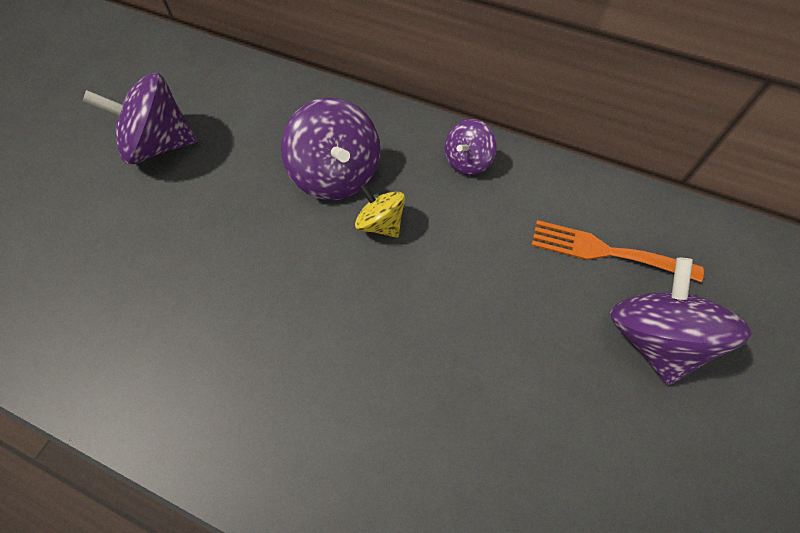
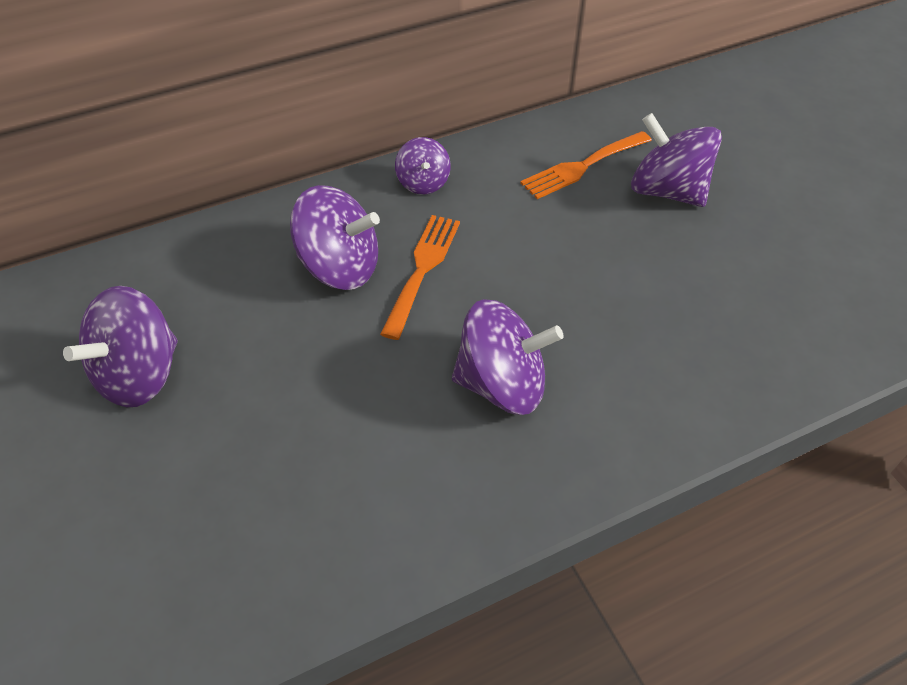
camera: 50 degrees left, 10 degrees down
(313, 358) = (502, 384): none -> purple spinning top
(380, 224) = (422, 269): yellow spinning top -> orange fork

